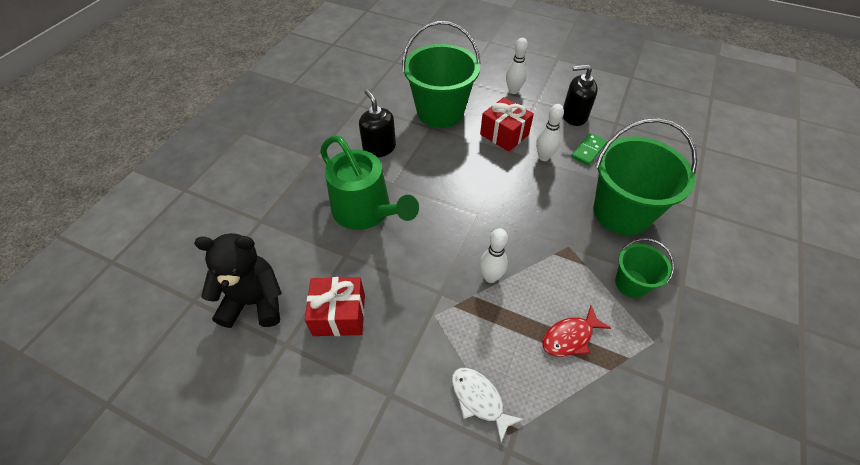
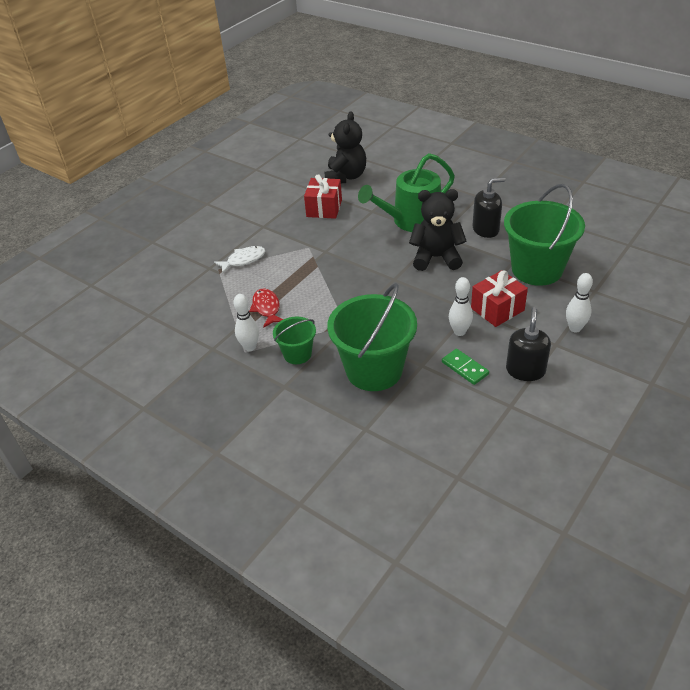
camera: 105 degrees right, 10 degrees down
(435, 183) = (436, 257): none -> black teddy bear
(490, 277) = (330, 277): white bowling pin -> white bowling pin (250, 347)

